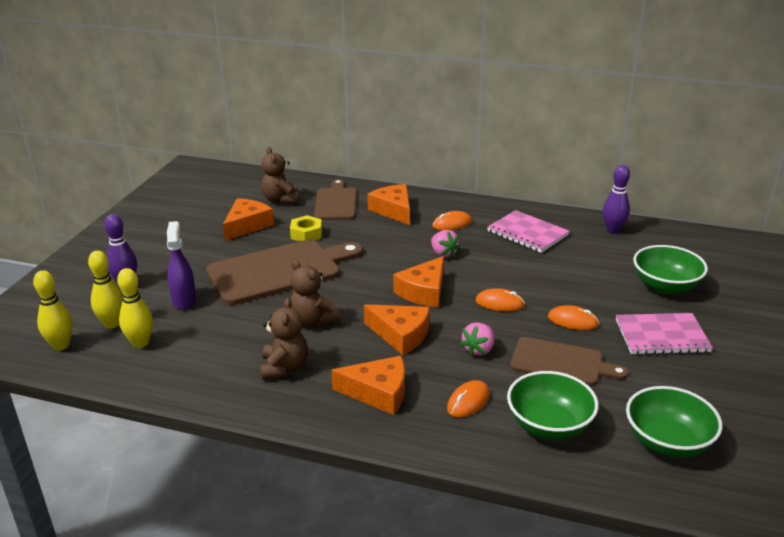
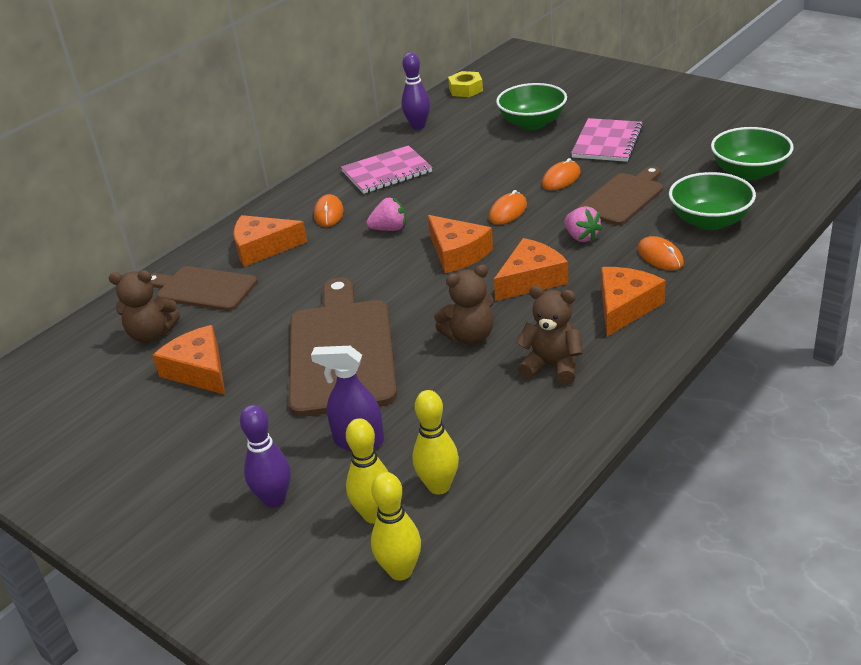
camera: 65 degrees left, 5 degrees up
(306, 234) = (265, 321): yellow nut -> yellow nut (466, 89)

